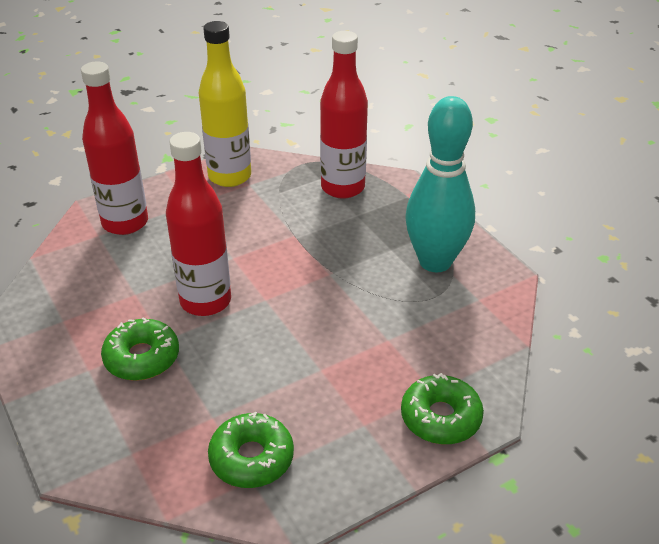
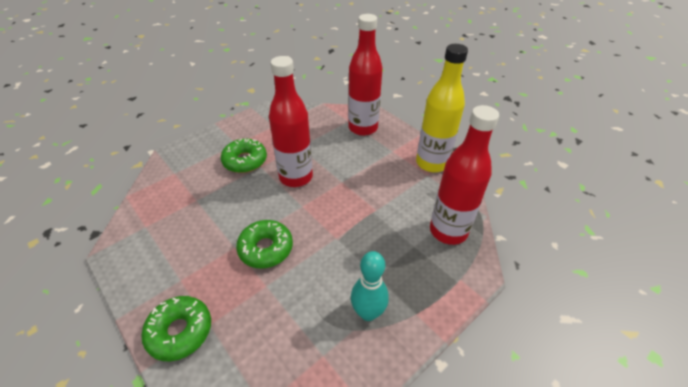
camera: 80 degrees right, 5 degrees up
(251, 458) = (161, 223): green donut -> green donut (266, 248)
(435, 261) = (368, 312): turquoise bowling pin -> turquoise bowling pin, size x0.58

